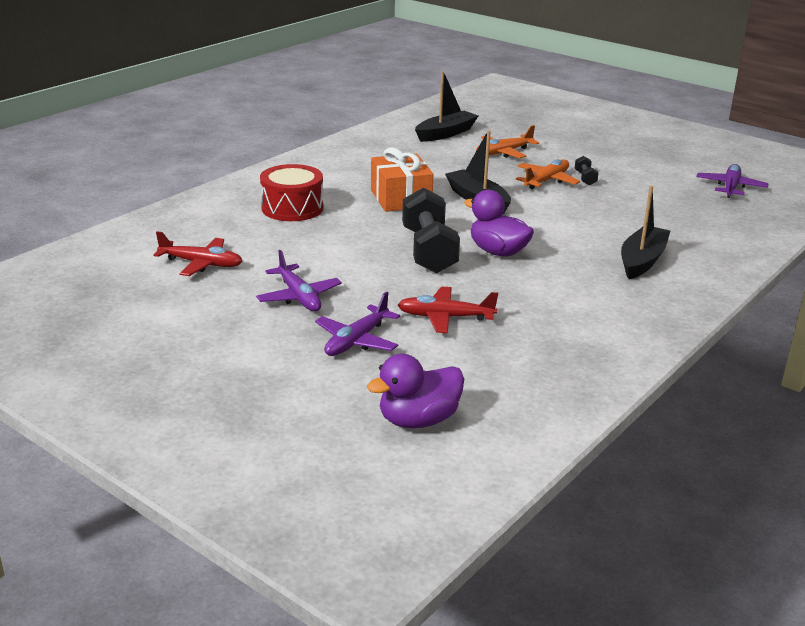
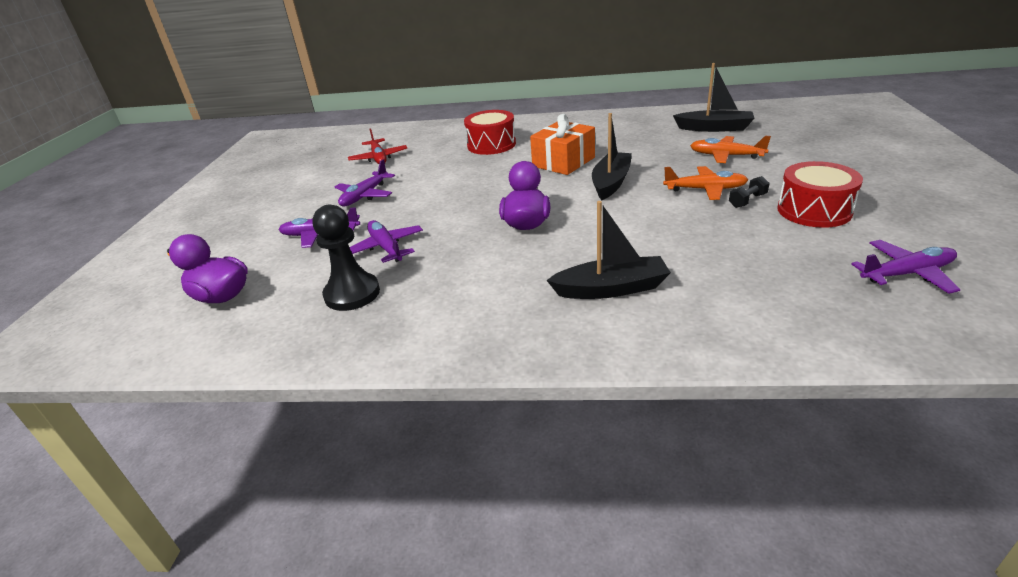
camera: 60 degrees right, 5 degrees up
(429, 251) = (489, 202): black dumbbell -> none
(445, 317) = (386, 248): red plane -> purple plane
(512, 353) = (352, 294): none -> black pawn
(628, 170) = (814, 210): none -> red drum

